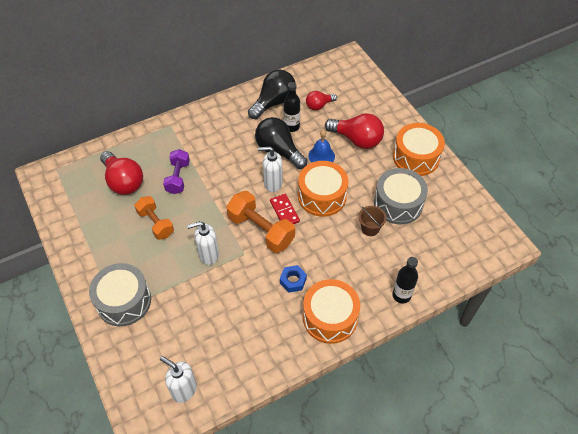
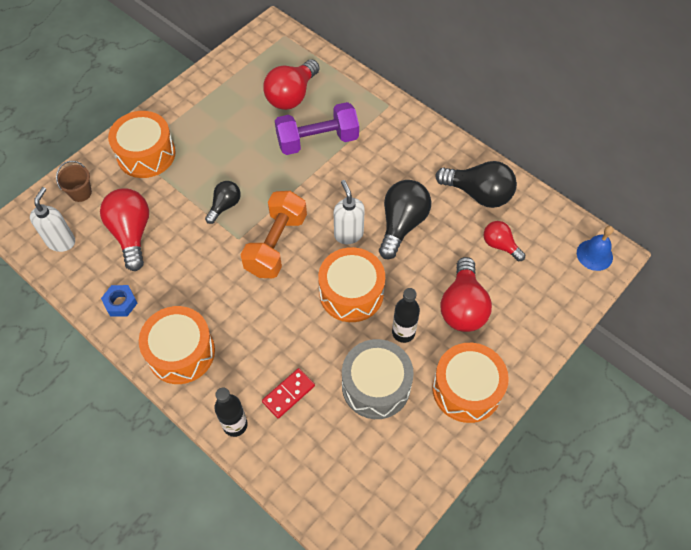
camera: 70 degrees right, 5 degrees up
(124, 301) = (146, 154): grey drum -> orange drum
(156, 223) = (248, 144): orange dumbbell -> none
(178, 177) = (317, 140): purple dumbbell -> purple dumbbell, size x1.51
(203, 330) = (132, 233): none -> red light bulb
(208, 255) = (225, 206): white soap dispenser -> black light bulb
(284, 211) = (312, 260): red domino -> red domino (288, 394)
(291, 127) = (447, 226): black bottle -> black bottle (403, 332)
(293, 281) = (218, 299): blue nut -> blue nut (120, 303)
(321, 156) = (415, 273): blue bell -> blue bell (594, 255)
(370, 228) = (323, 362): brown bucket -> brown bucket (81, 193)

